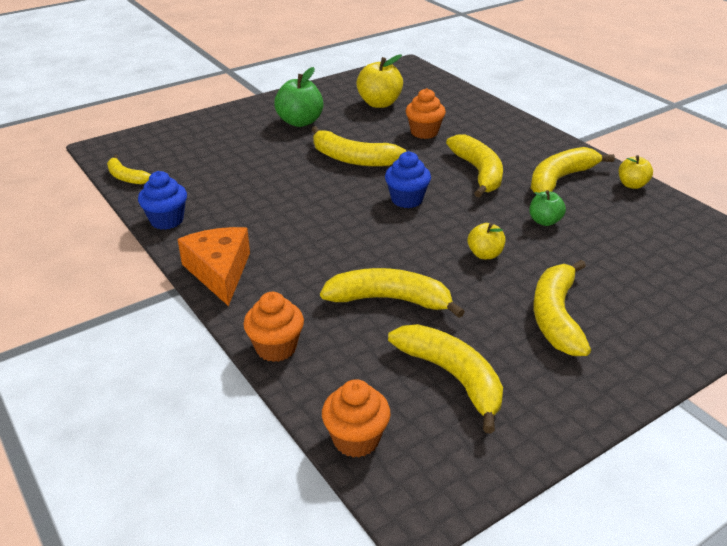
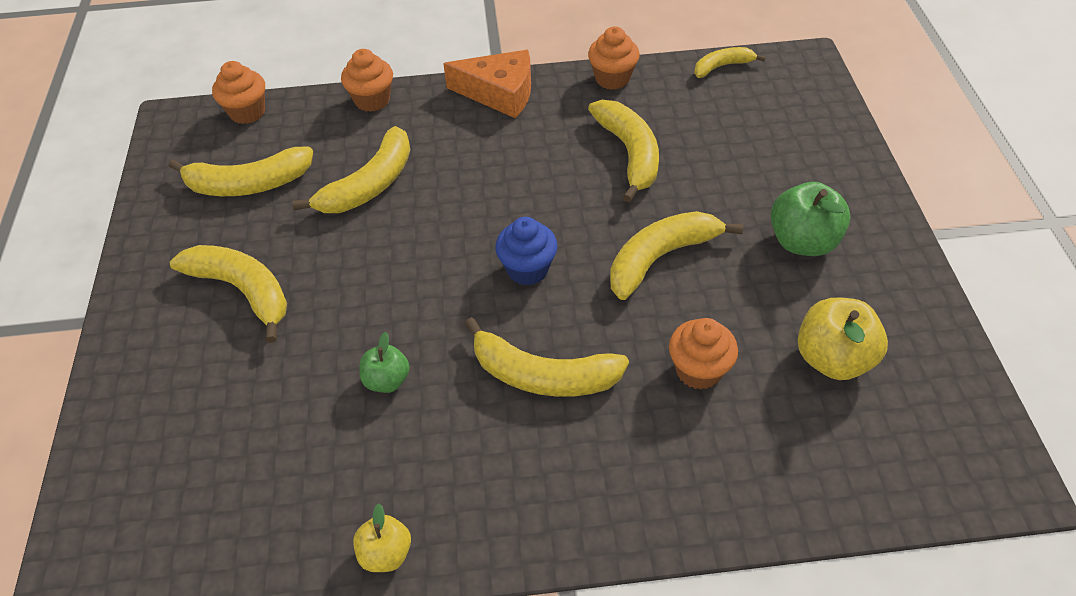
camera: 120 degrees right, 15 degrees up
(167, 220) = (612, 78): blue cupcake -> orange cupcake
(485, 254) = (374, 287): yellow apple -> none
(560, 179) = (463, 464): yellow banana -> yellow banana (629, 154)

